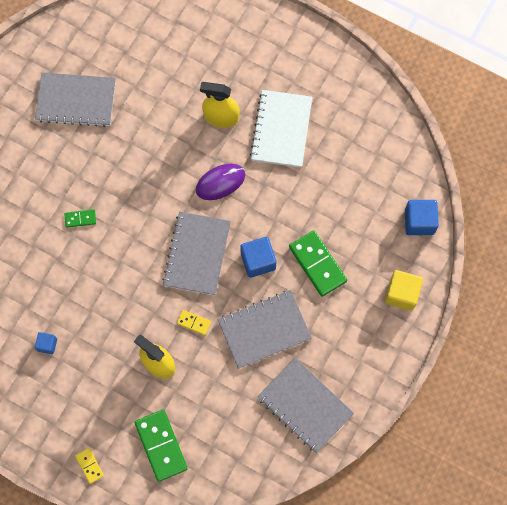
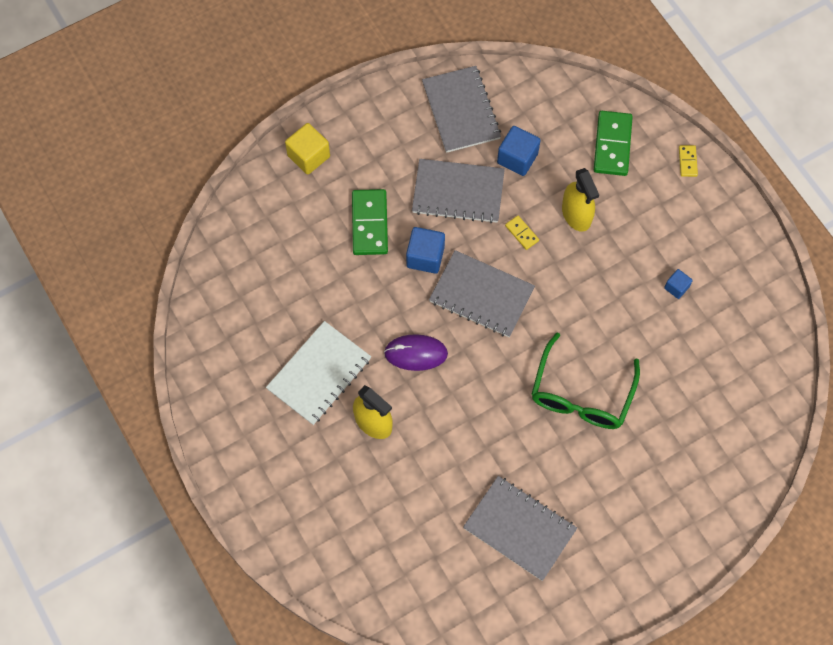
camera: 150 degrees left, 5 degrees down
(80, 219) = (581, 394): green domino -> green glasses
(197, 254) = (481, 295): grey notebook -> grey notebook turned 75 degrees clockwise
(419, 222) = (246, 210): blue cube -> blue cube (517, 158)

